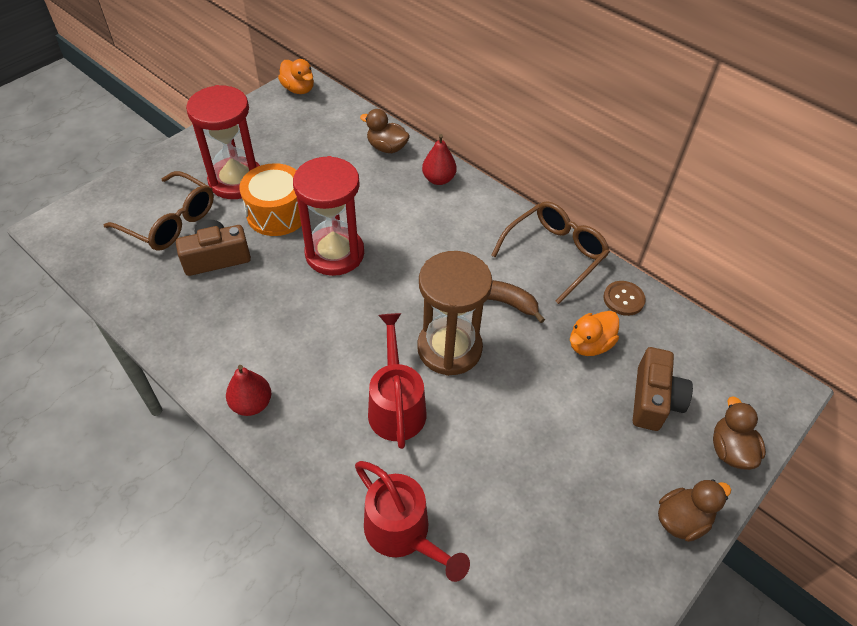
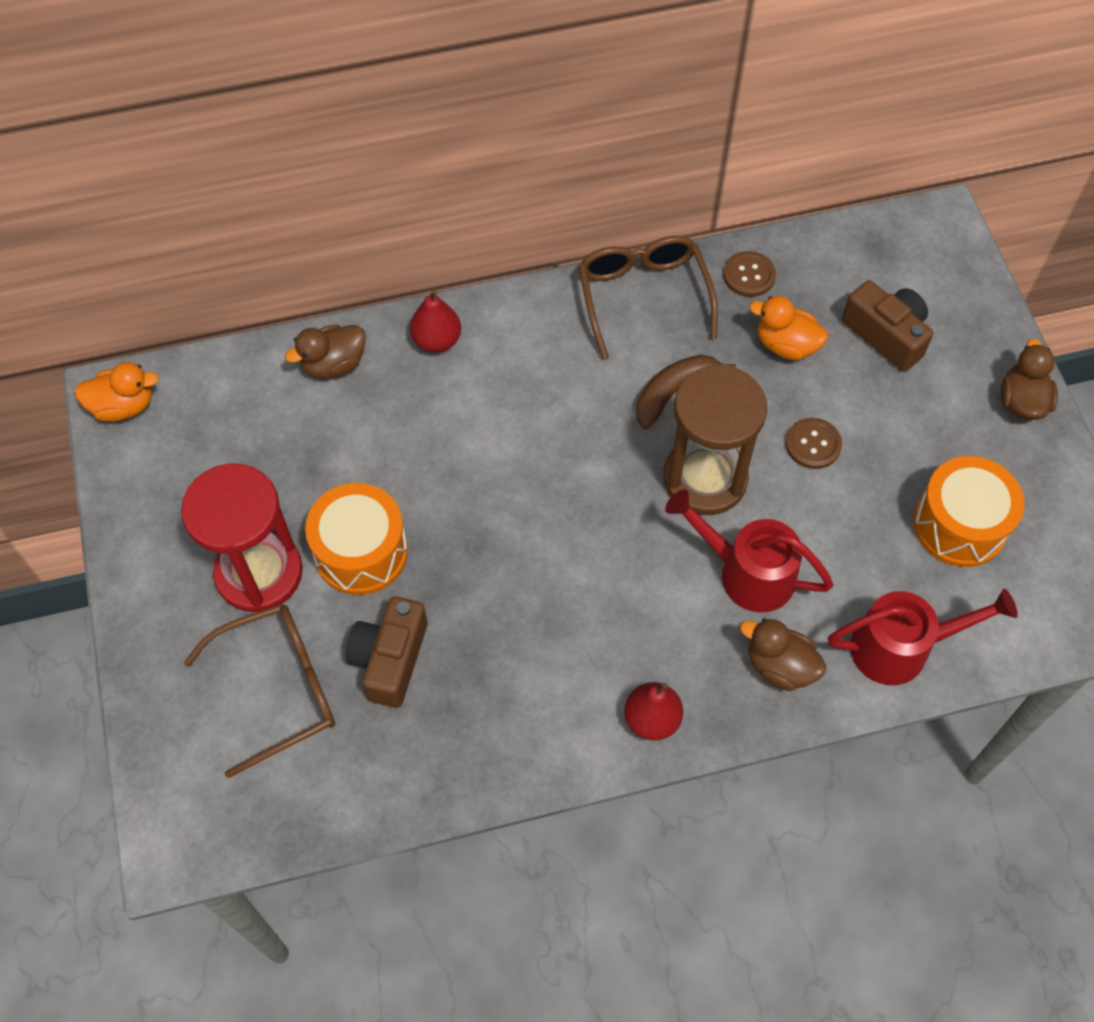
camera: 55 degrees left, 10 degrees up
(335, 253) = (480, 520): red hourglass -> none
(526, 397) = (813, 444): none -> brown button
(536, 525) = (959, 525): none -> orange drum
(589, 344) = (786, 345): orange duck -> orange duck turned 120 degrees clockwise
(730, 450) = (977, 312): brown duck -> brown duck (779, 666)

